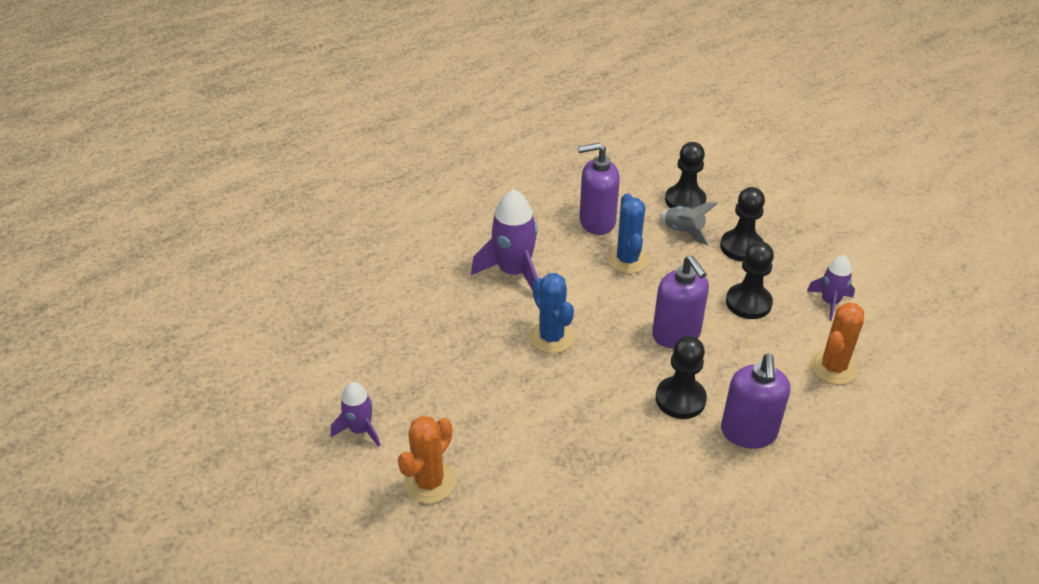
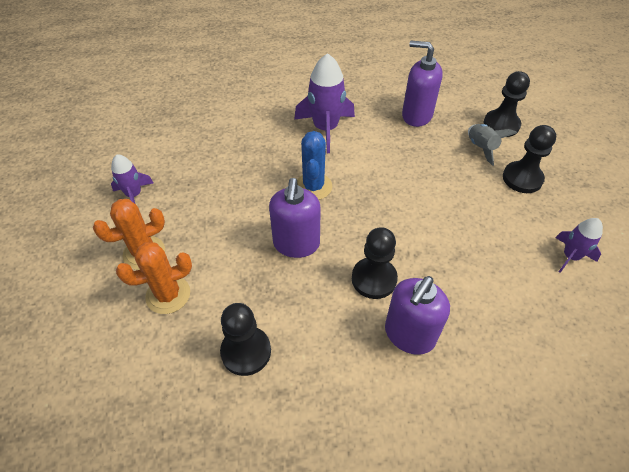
camera: 30 degrees right, 10 degrees up
(627, 260) = (418, 152): blue cactus -> none
(676, 335) = (411, 226): purple soap dispenser -> purple soap dispenser (296, 244)
(748, 303) = (493, 226): black pawn -> black pawn (246, 351)
(833, 367) = (530, 315): orange cactus -> orange cactus (168, 295)

